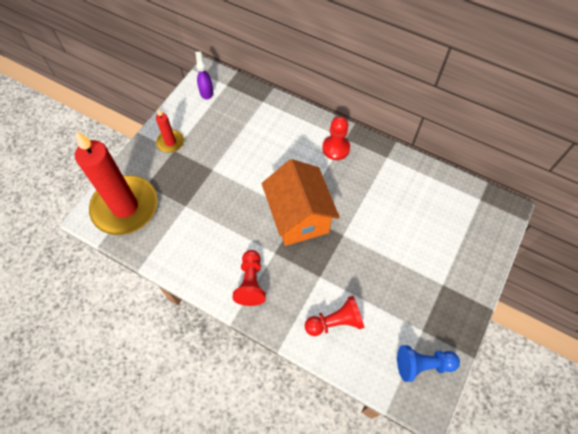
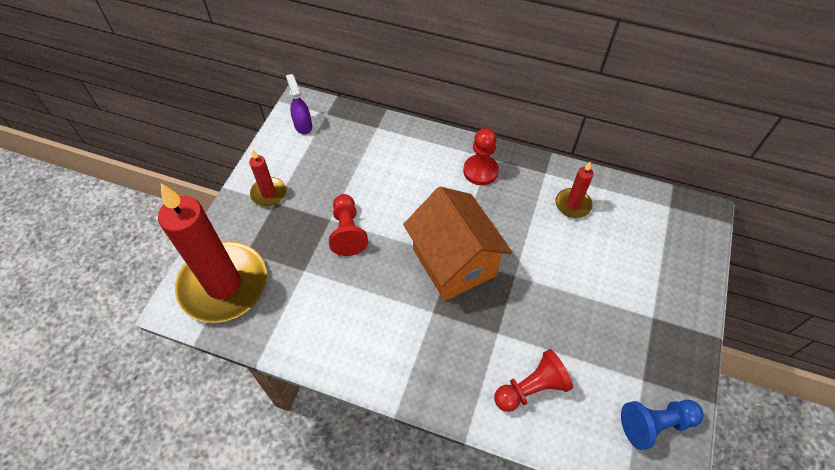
camera: 10 degrees left, 5 degrees down
(251, 282) = (410, 356): red pawn -> red pawn (347, 232)
(402, 186) = (573, 205): none -> red candle

